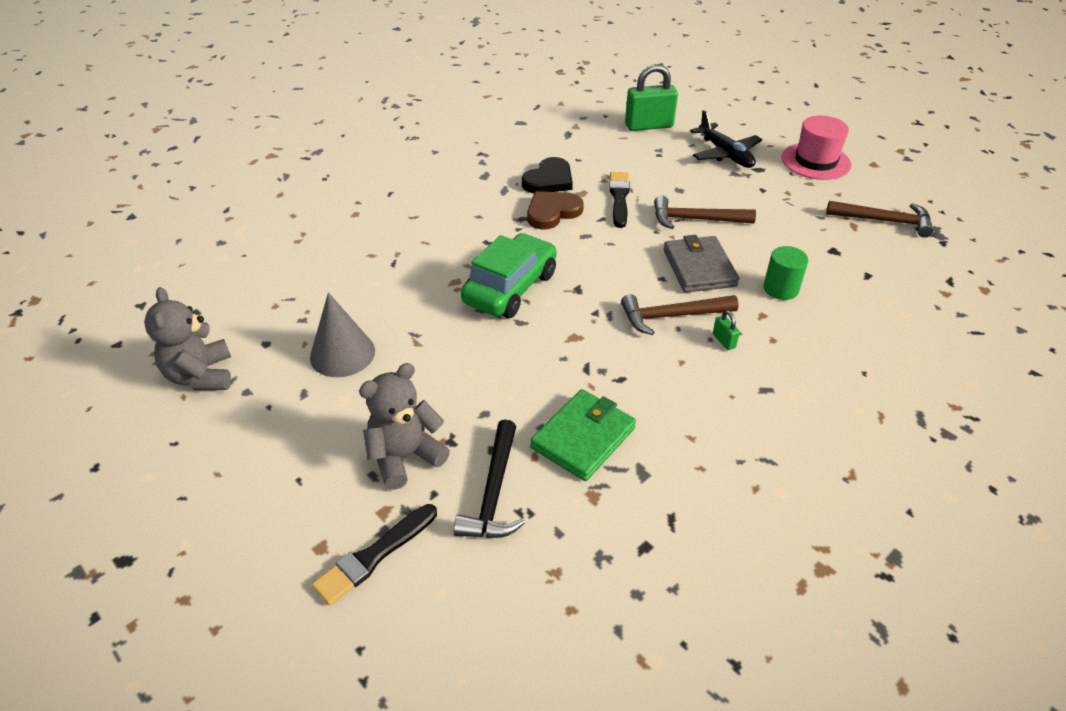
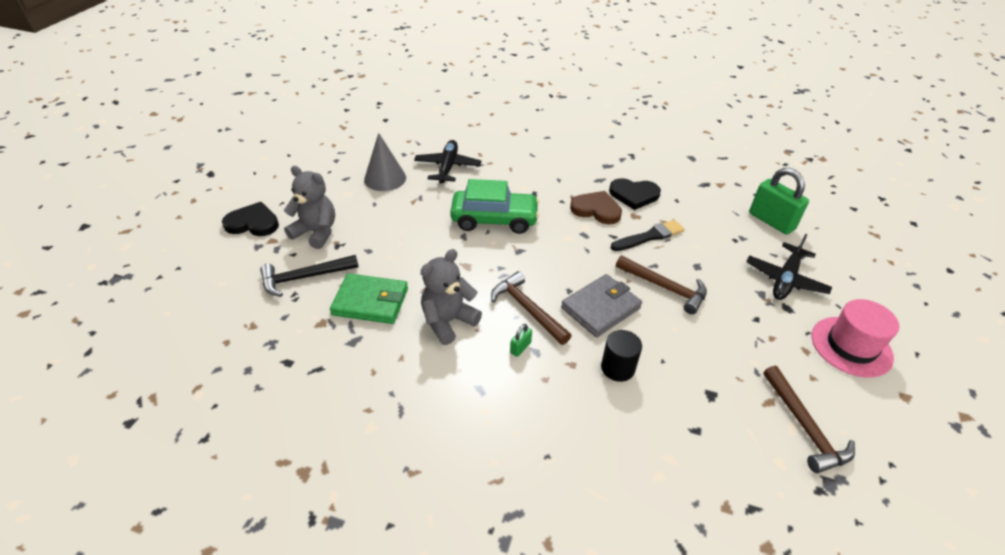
camera: 60 degrees right, 0 degrees up
(201, 376) = (339, 142): grey teddy bear -> grey teddy bear (448, 321)
(321, 526) = (253, 223): none -> black heart
(372, 290) = (448, 167): none -> black plane
(374, 556) = (239, 249): black brush -> none
(695, 219) = (665, 288): brown hammer -> brown hammer turned 150 degrees clockwise
(780, 289) = (617, 368): green cylinder -> black cylinder

